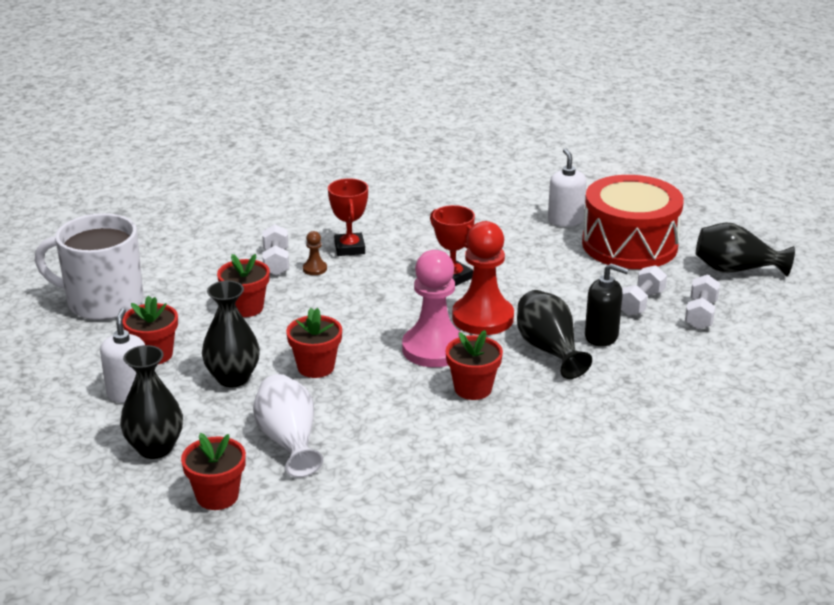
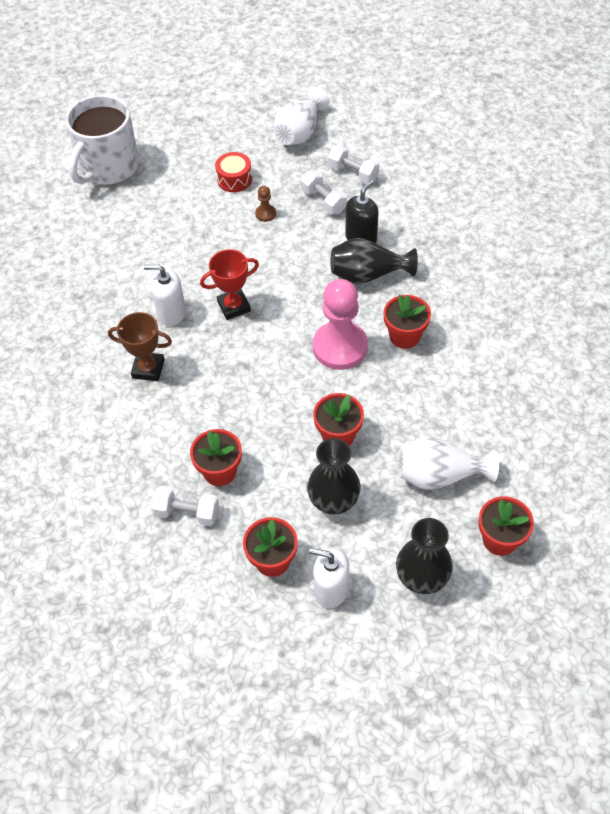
camera: 70 degrees left, 25 degrees up
(103, 302) = (156, 596): white mug -> white mug (108, 167)
(276, 262) = (146, 432): white dumbbell -> white dumbbell (187, 512)
(315, 269) = (173, 403): brown pawn -> brown pawn (265, 214)
(349, 248) = (148, 369): red trophy -> brown trophy
(482, 318) = (306, 303): red pawn -> none
(565, 220) = (175, 206): white soap dispenser -> white soap dispenser (171, 313)
(629, 245) = (234, 179): red drum -> red drum, size x0.43
(736, 270) = (300, 133): black vase -> white vase

